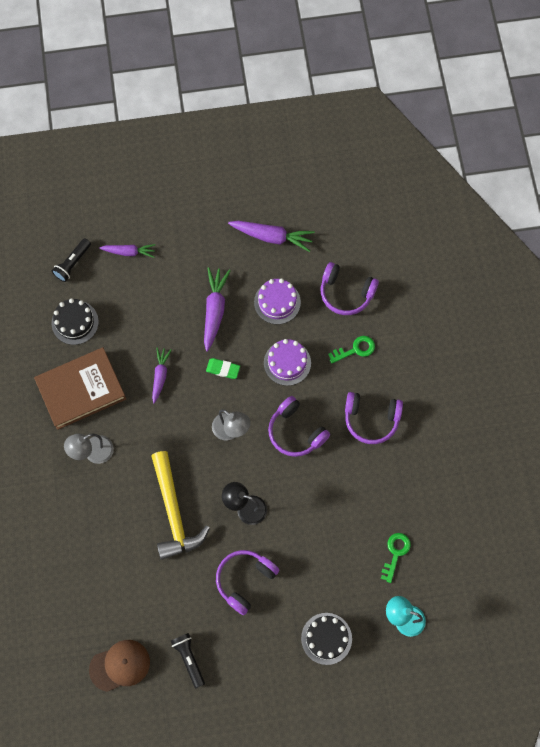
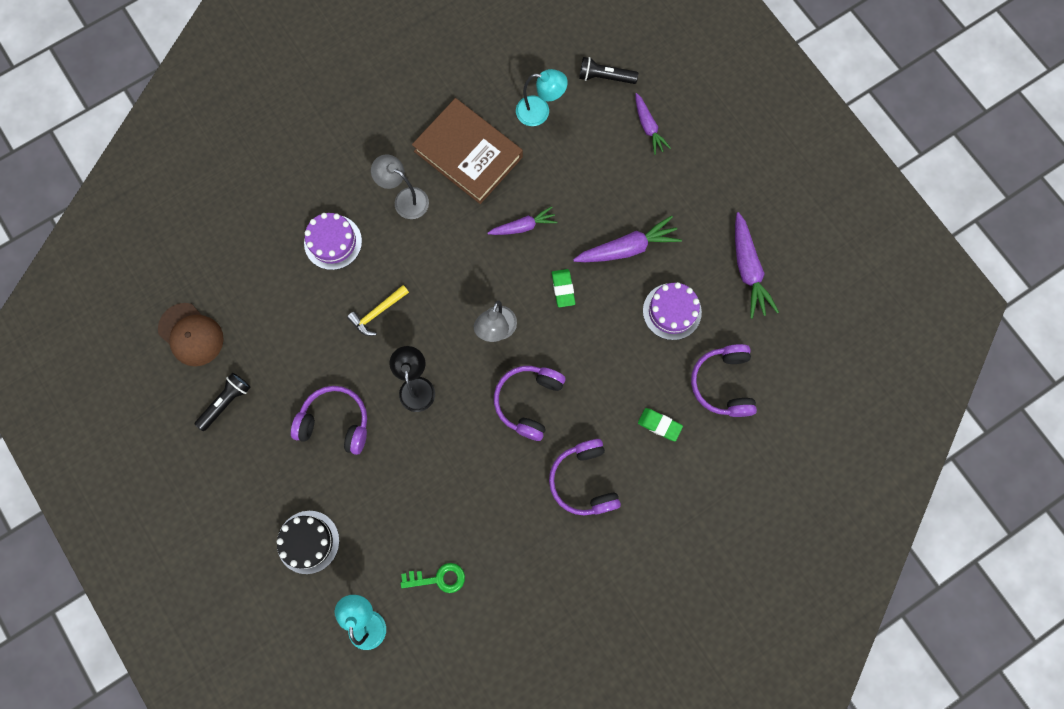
camera: 65 degrees right, 5 degrees up
(75, 322) = (540, 111): black cake -> turquoise lamp
(174, 512) = (377, 313): yellow hammer -> yellow hammer, size x0.51
(287, 363) = (605, 355): purple cake -> purple cake (333, 242)
(355, 349) = (659, 425): green key -> green eraser

